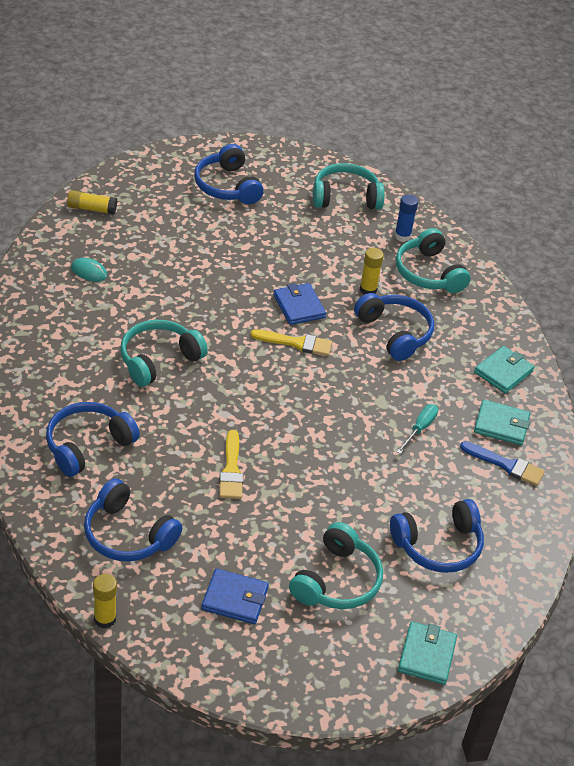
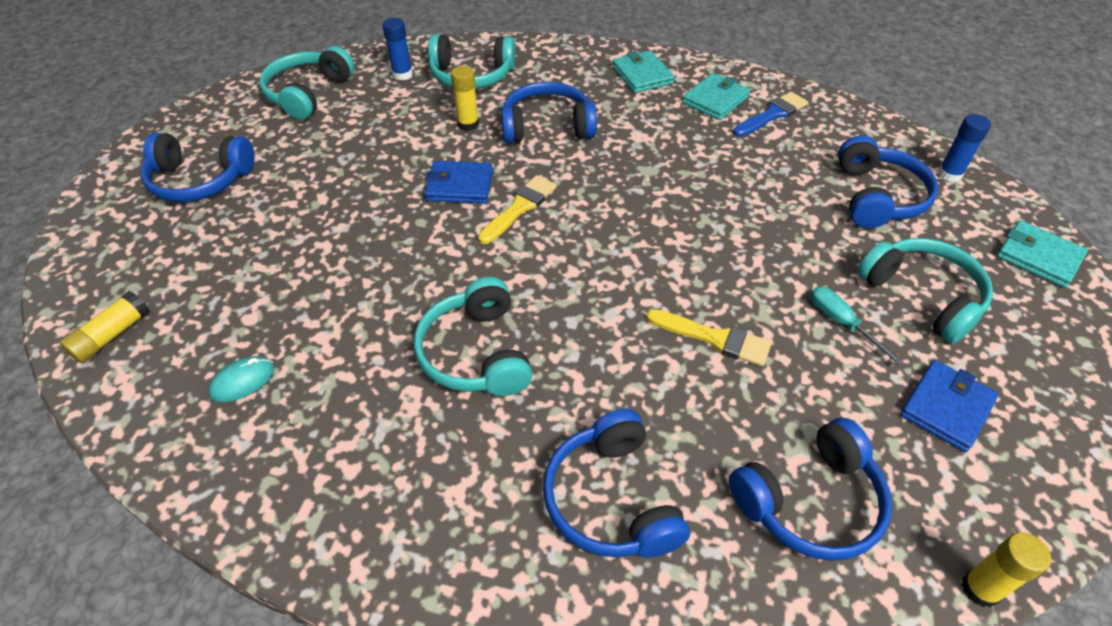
camera: 60 degrees left, 5 degrees up
(420, 429) = (700, 155): turquoise screwdriver -> turquoise screwdriver (841, 323)
(501, 593) = (949, 174): none -> blue glue stick

